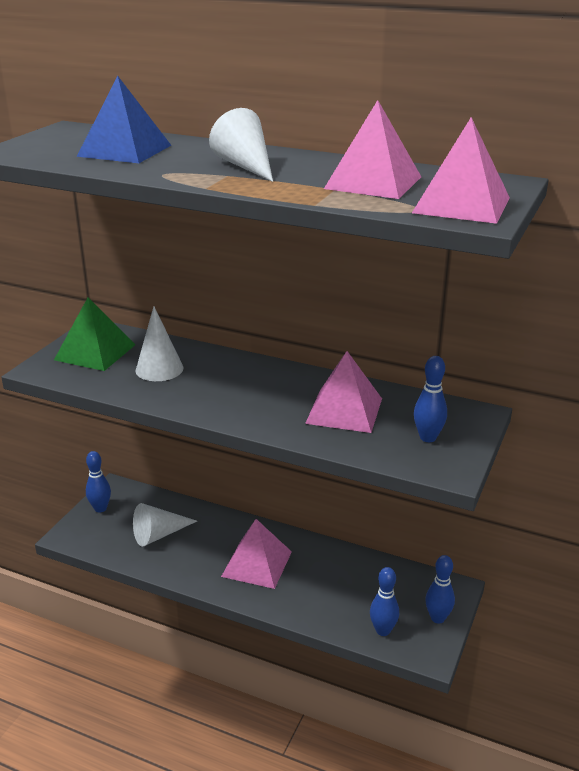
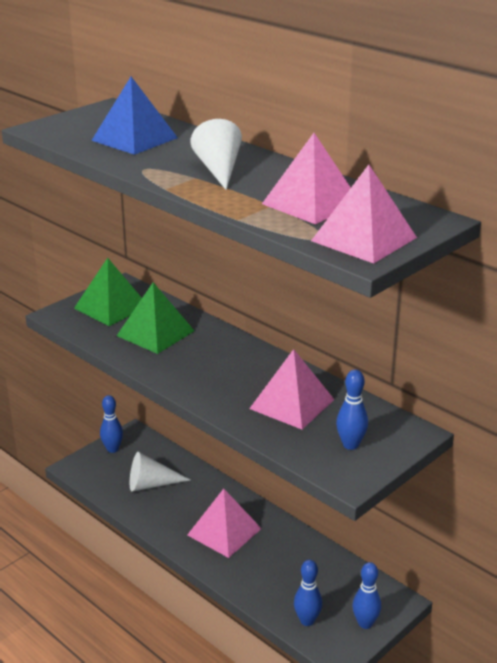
camera: 20 degrees right, 0 degrees up
(159, 369) = (155, 333): white cone -> green pyramid

